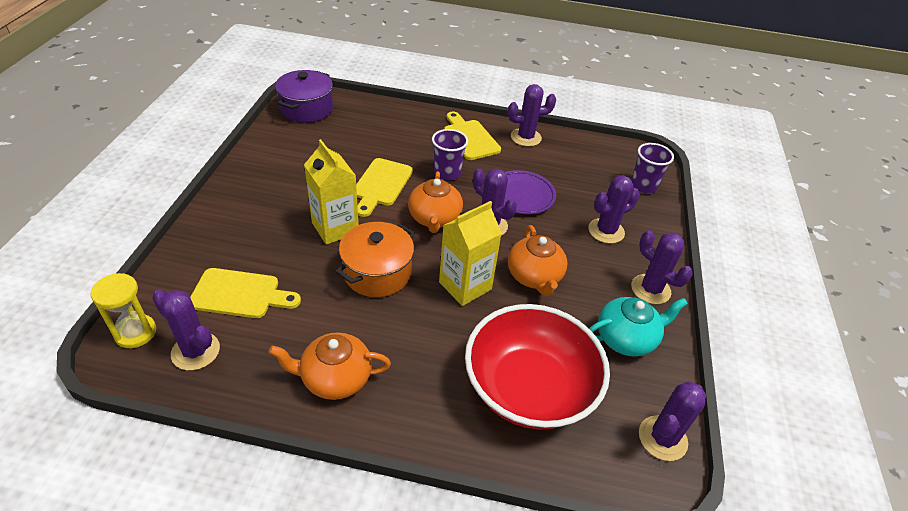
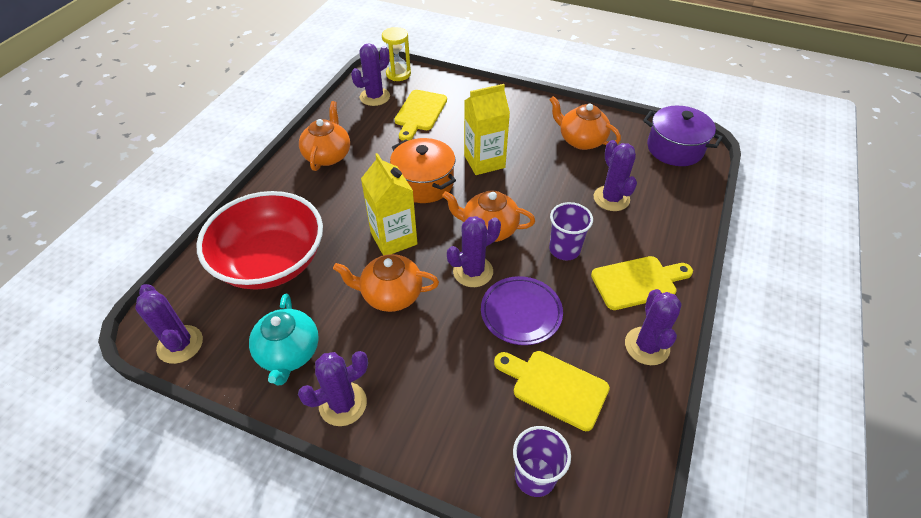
camera: 105 degrees right, 5 degrees up
(296, 161) = (581, 140): none -> orange teapot
(381, 185) = (544, 195): yellow cutting board -> yellow cutting board (555, 387)
(606, 231) = (447, 388): purple cactus -> purple cactus (611, 198)

